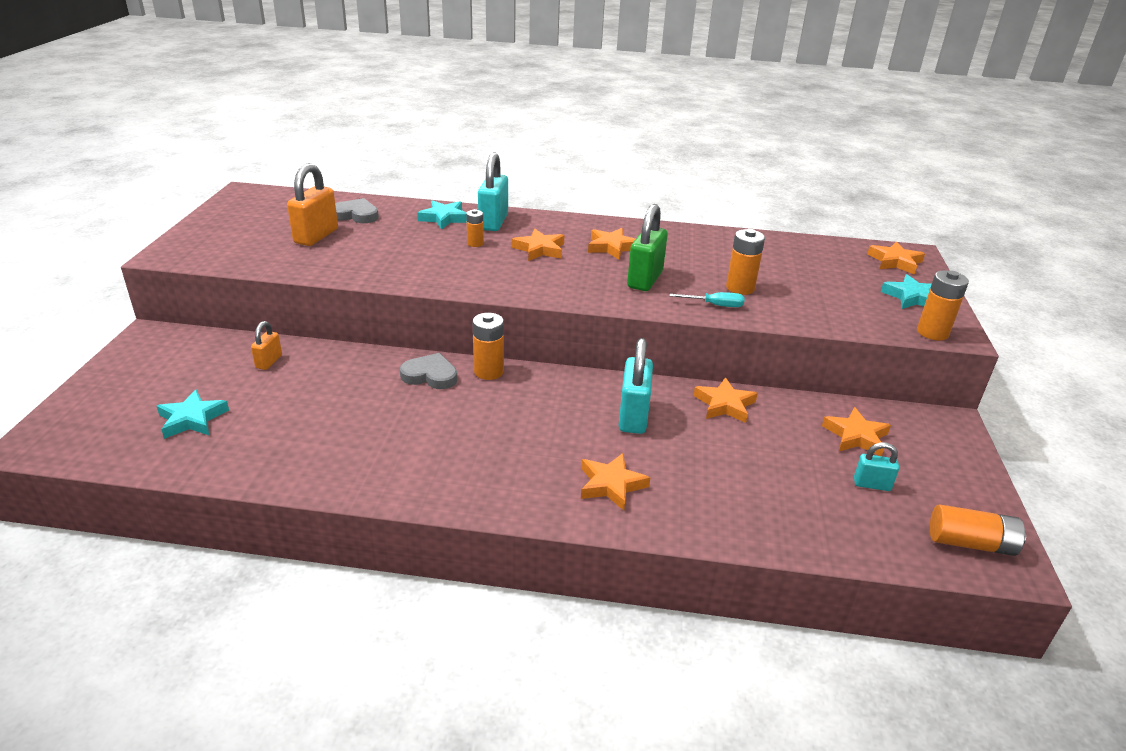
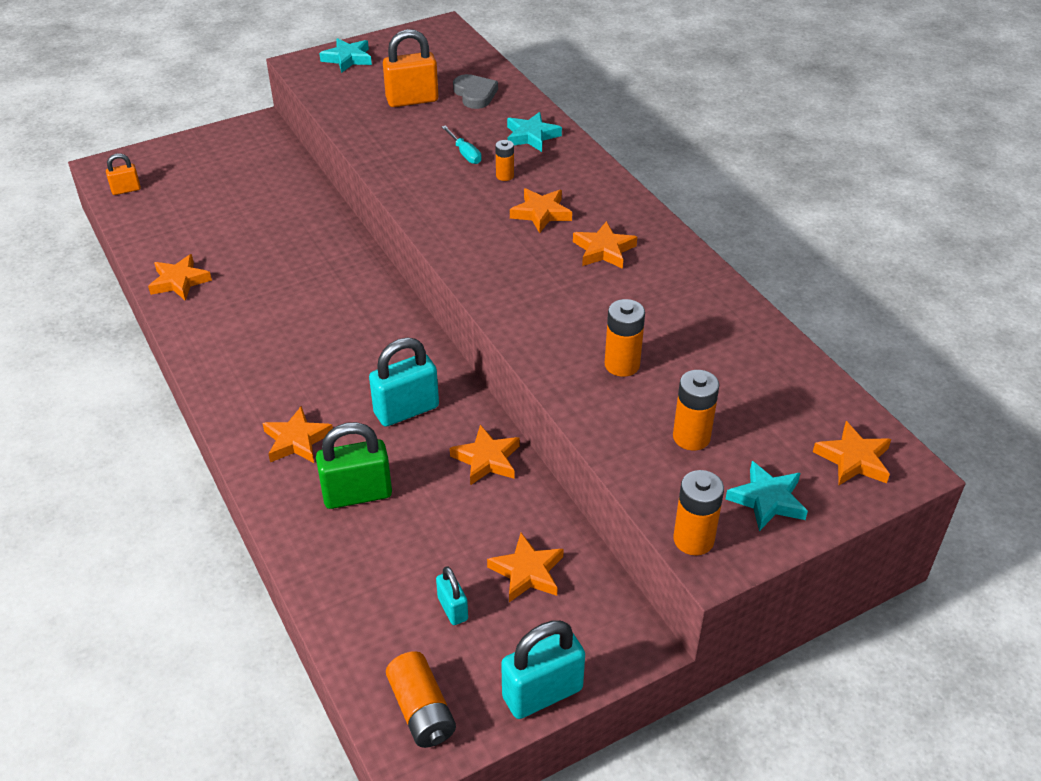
camera: 55 degrees right, 10 degrees up
(192, 419) = (185, 205): turquoise star -> turquoise star (347, 59)
(269, 362) = (283, 191): orange padlock -> orange padlock (126, 190)
(303, 467) = (179, 281): none -> orange star
(430, 375) = (347, 273): grey heart -> none
(488, 371) = (386, 298): orange battery -> orange battery (691, 437)
(493, 222) = (561, 163): turquoise padlock -> turquoise padlock (542, 693)
(645, 280) = (560, 299): green padlock -> green padlock (357, 494)
(715, 305) = (562, 362): turquoise screwdriver -> turquoise screwdriver (465, 153)

